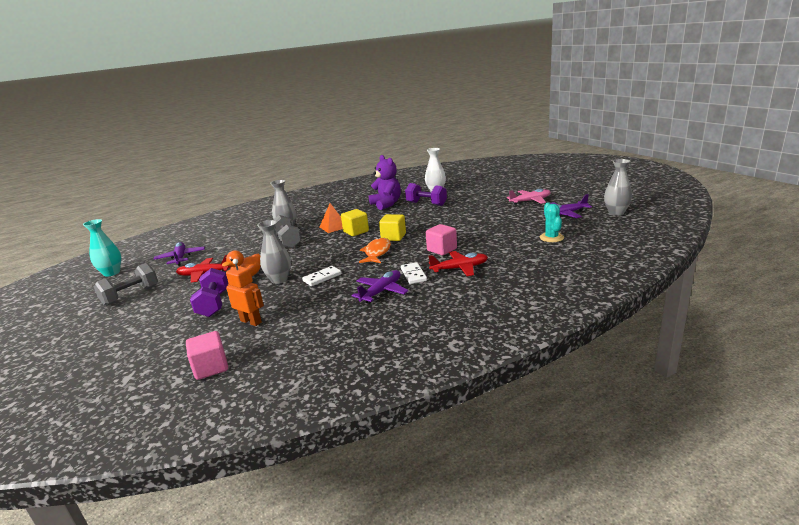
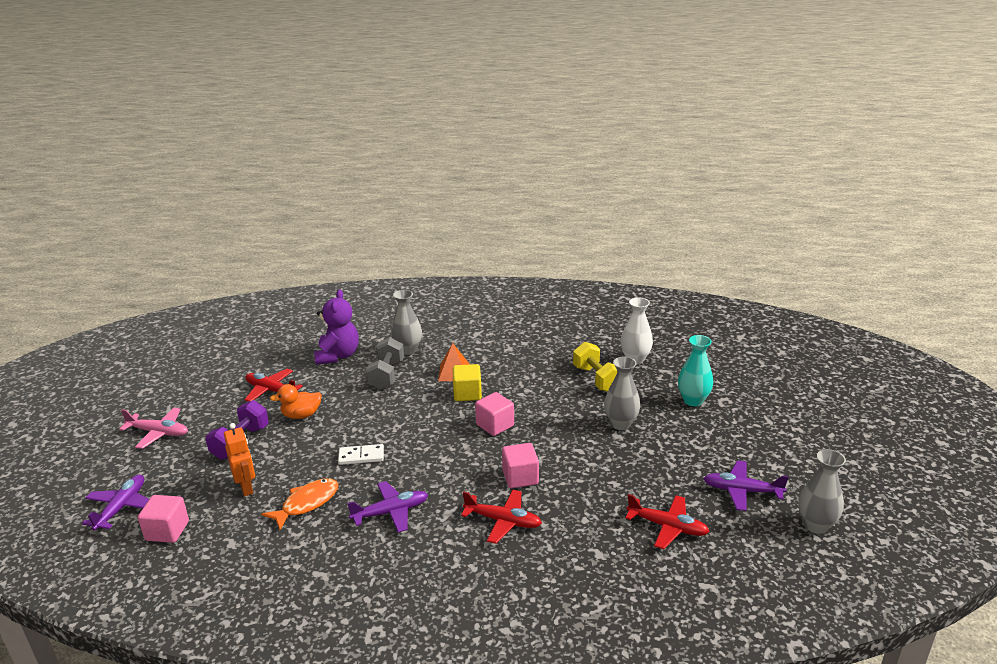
camera: 30 degrees right, 5 degrees up
(111, 273) = (204, 345): turquoise vase -> turquoise vase (693, 400)
(131, 295) = (192, 390): grey dumbbell -> none
(180, 258) = (274, 351): purple plane -> purple plane (122, 507)
(279, 279) = (322, 437): grey vase -> grey vase (620, 424)
(377, 252) = (451, 444): orange fish -> orange fish (307, 503)
(386, 204) = (551, 356): purple teddy bear -> purple teddy bear (338, 356)
(393, 237) = (495, 425): yellow cube -> pink cube
(413, 275) = (447, 503): white domino -> none
(426, 204) = (597, 379): purple dumbbell -> yellow dumbbell
(530, 201) = (731, 440): pink plane -> pink plane (159, 433)
(551, 237) = (668, 527): turquoise cactus -> red plane

